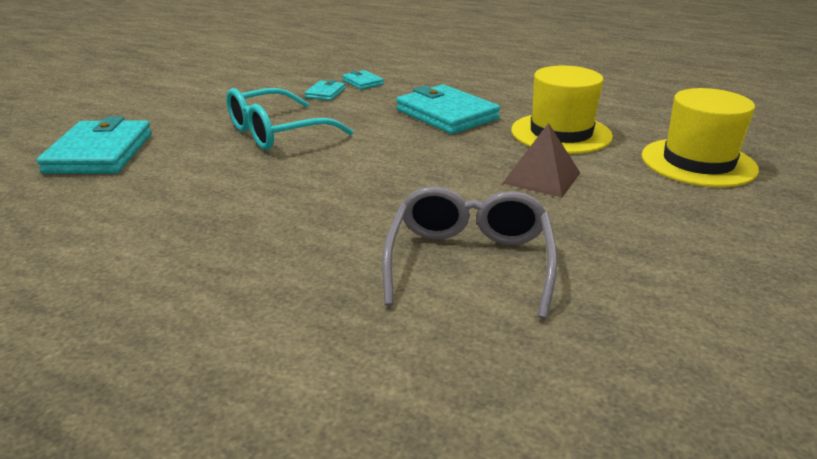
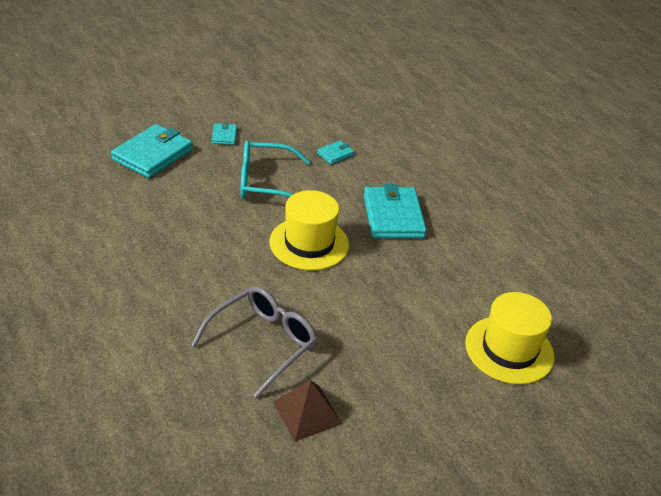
camera: 30 degrees right, 10 degrees up
(362, 82) = (374, 153): turquoise wallet -> turquoise wallet (224, 136)
(541, 178) = (382, 306): brown pyramid -> brown pyramid (307, 412)
(561, 133) = (450, 274): yellow hat -> yellow hat (309, 243)

